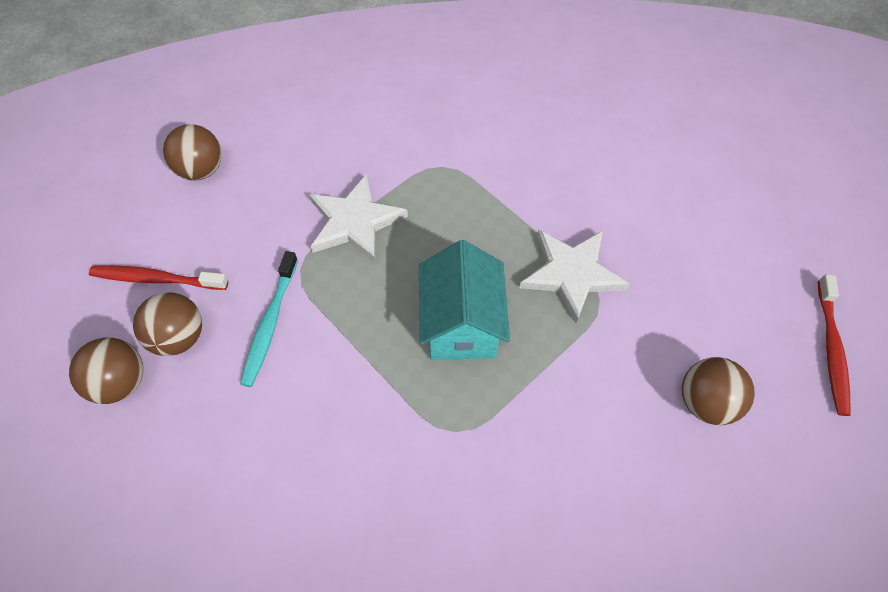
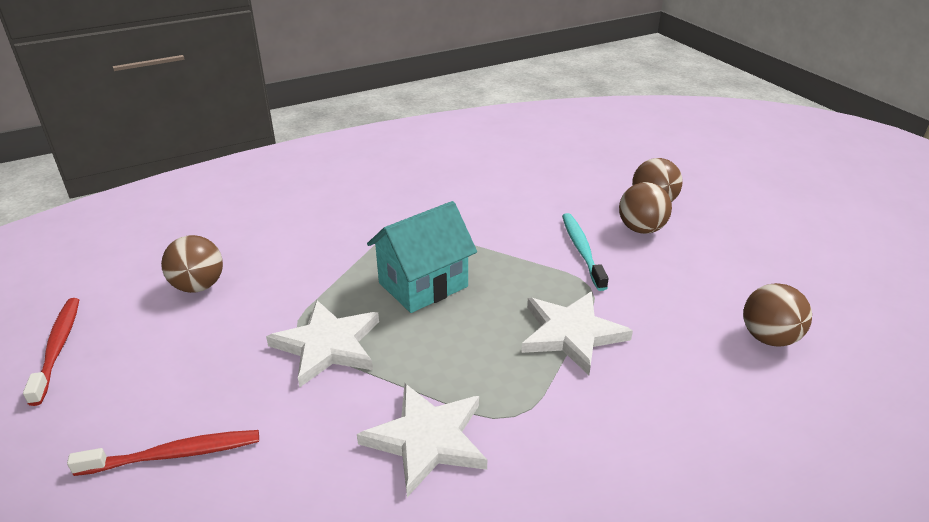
camera: 160 degrees right, 25 degrees down
(156, 279) = (700, 253): red toothbrush -> red toothbrush (174, 454)
(461, 325) = (423, 285): turquoise house -> turquoise house turned 75 degrees clockwise
(511, 167) = (427, 439): none -> white star

